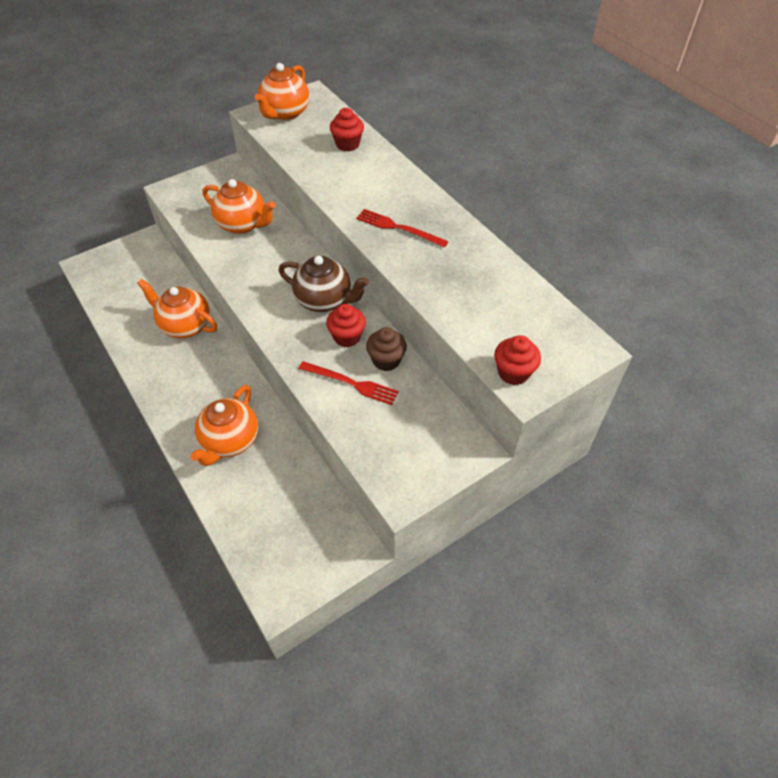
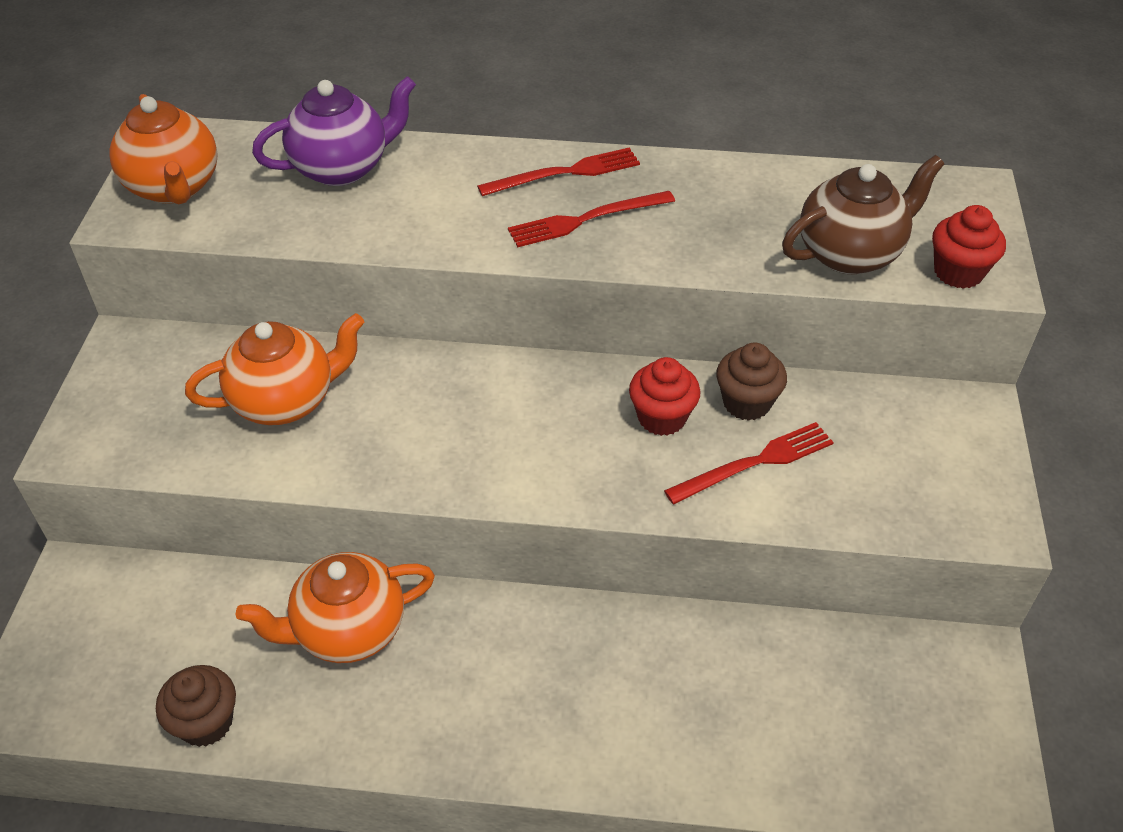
camera: 50 degrees left, 5 degrees down
(115, 315) = (206, 722): none -> brown cupcake
(230, 441) = (656, 703): orange teapot -> none
(324, 300) = (563, 400): brown teapot -> brown teapot (850, 253)
(347, 144) = (342, 168): red cupcake -> purple teapot
(422, 204) = (565, 173): none -> red fork

